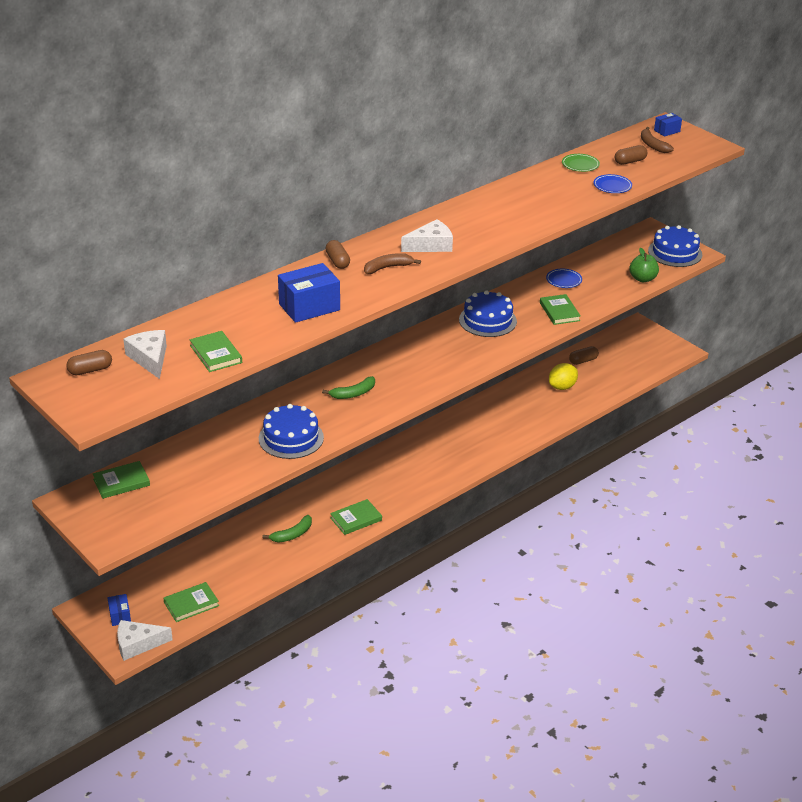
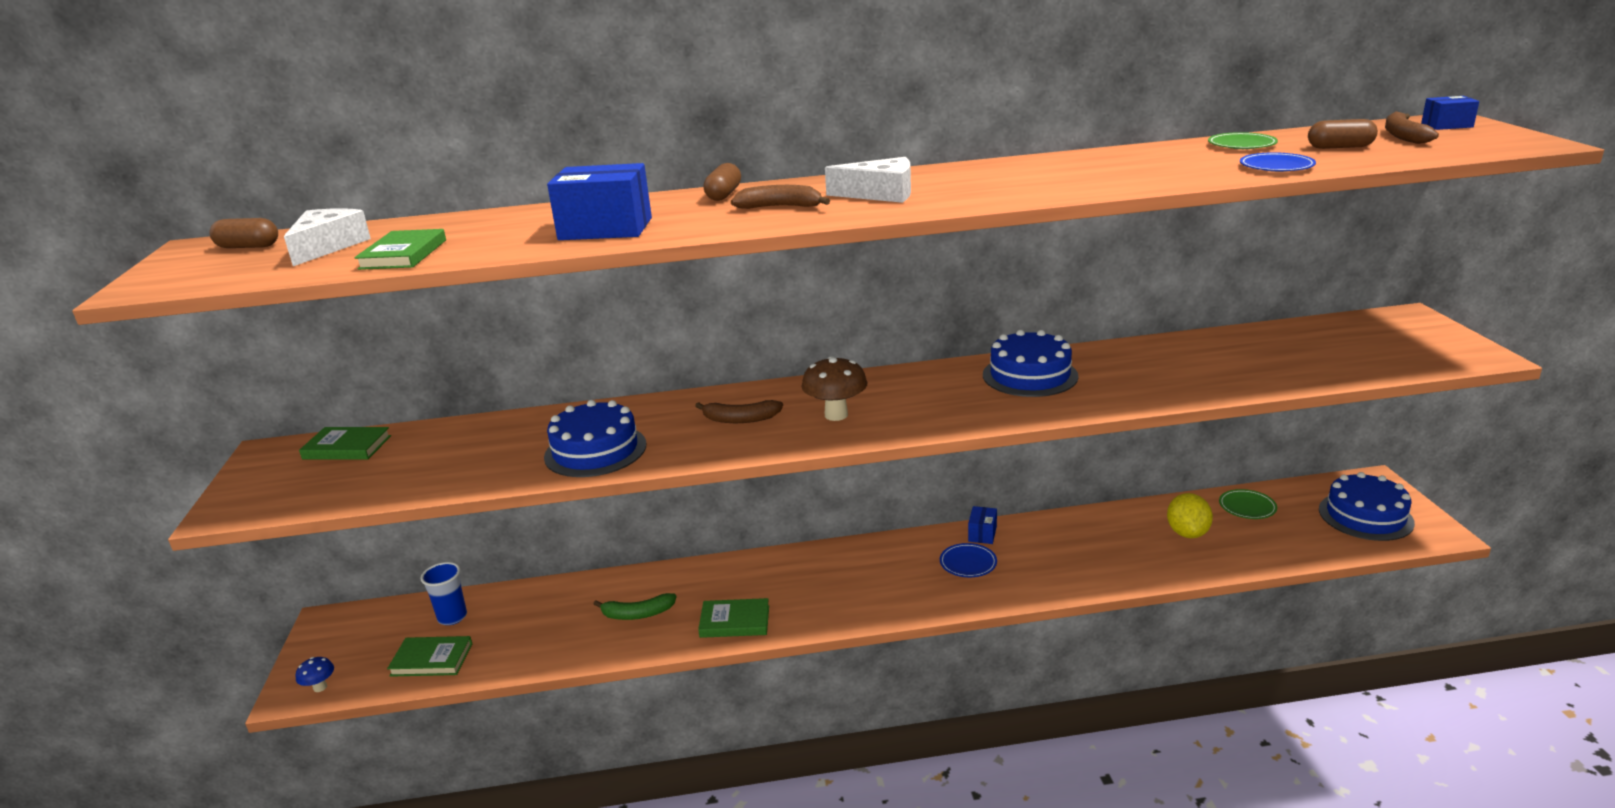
camera: 35 degrees right, 10 degrees down
(120, 616) = (348, 643): blue box -> blue box (982, 534)
(137, 644) = (320, 687): white cheese -> blue mushroom
(172, 577) = (452, 617): none -> blue cup
(353, 393) = (740, 419): green banana -> brown banana
(406, 376) = (836, 415): none -> brown mushroom
(559, 312) = (1158, 386): green book -> none
(562, 387) = (1187, 533): yellow lemon -> yellow lemon turned 75 degrees counterclockwise
(564, 280) = (1201, 351): blue plate -> blue plate (968, 563)
(583, 361) = (1247, 507): brown capsule -> green plate
(642, 279) = (1347, 371): green apple -> none
(675, 252) = (1436, 349): blue cake -> blue cake (1365, 516)

